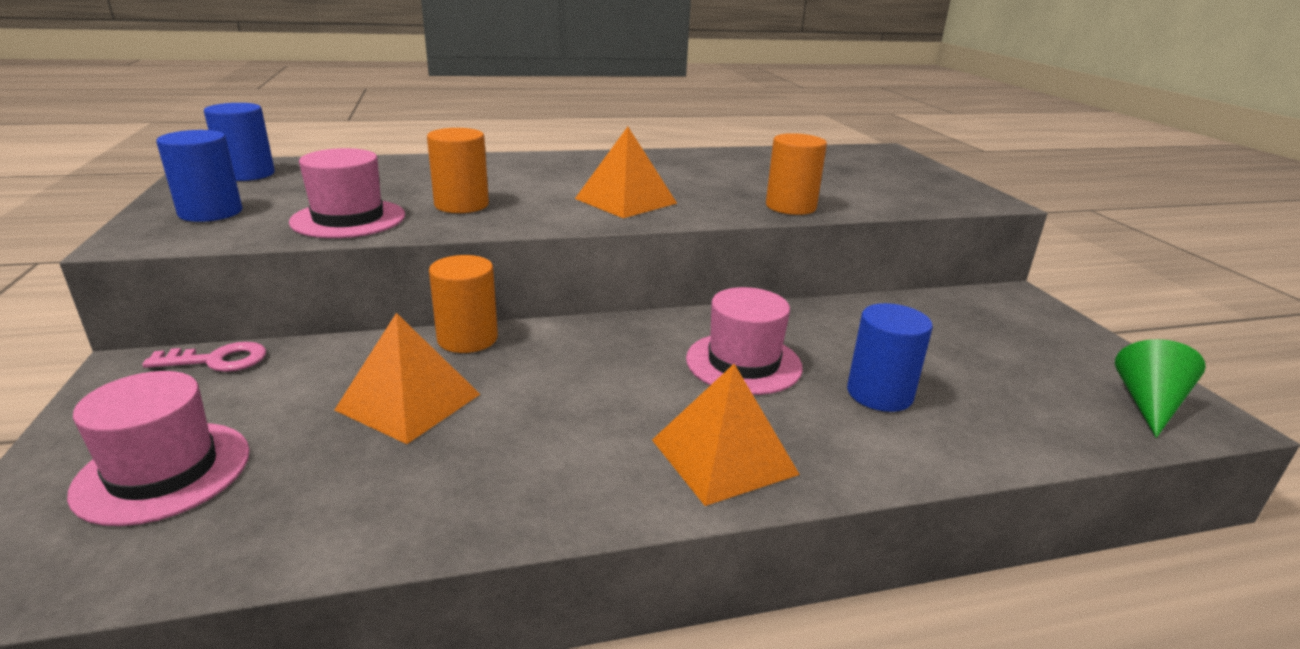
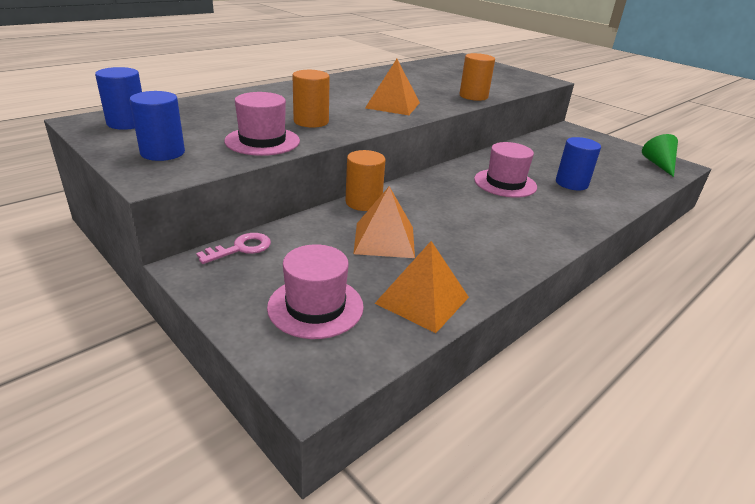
camera: 30 degrees left, 5 degrees up
(723, 456) = (549, 224): orange pyramid -> orange pyramid (422, 300)

